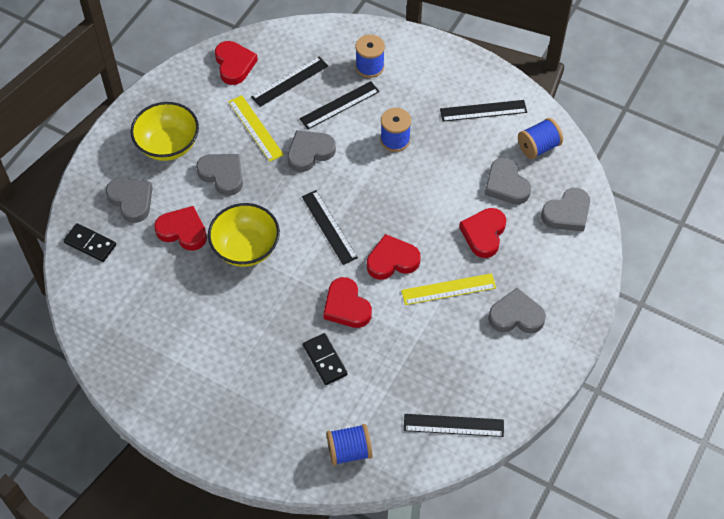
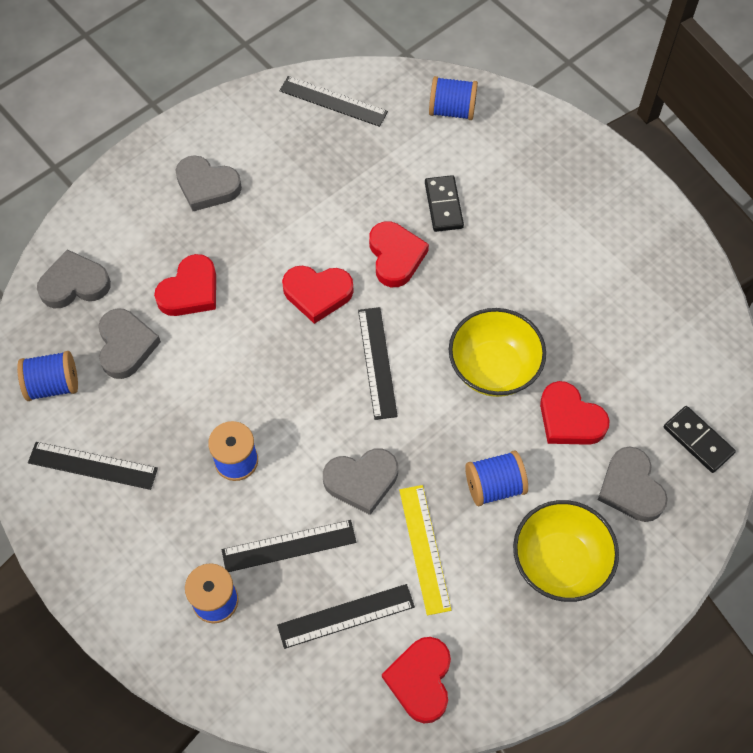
camera: 160 degrees left, 5 degrees up
(222, 175) = (494, 486): grey heart -> blue spool
(448, 289) = (267, 239): yellow ruler -> none

